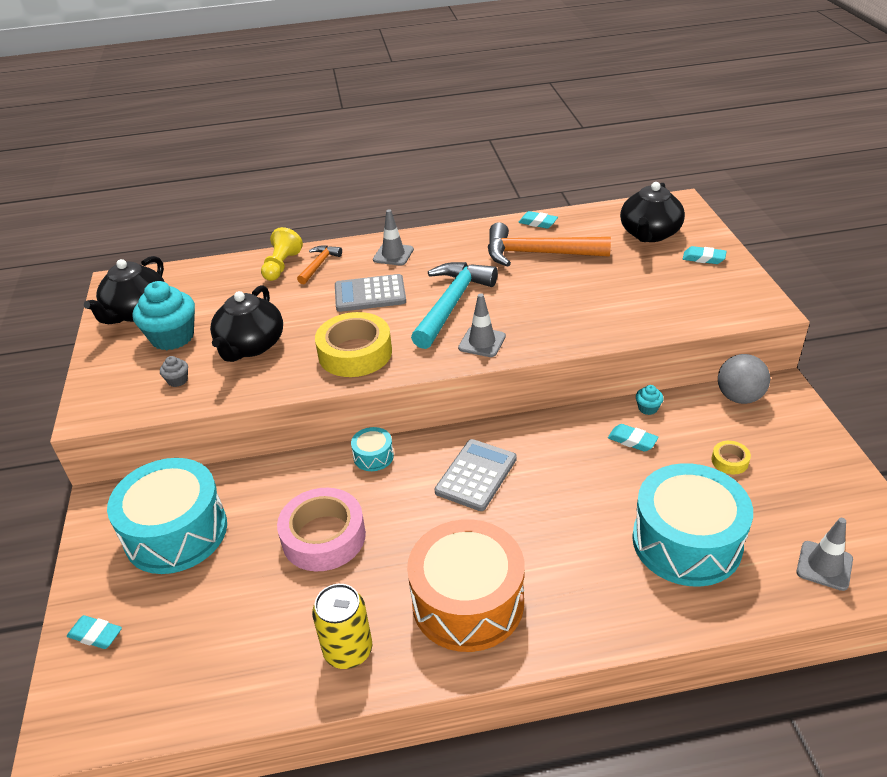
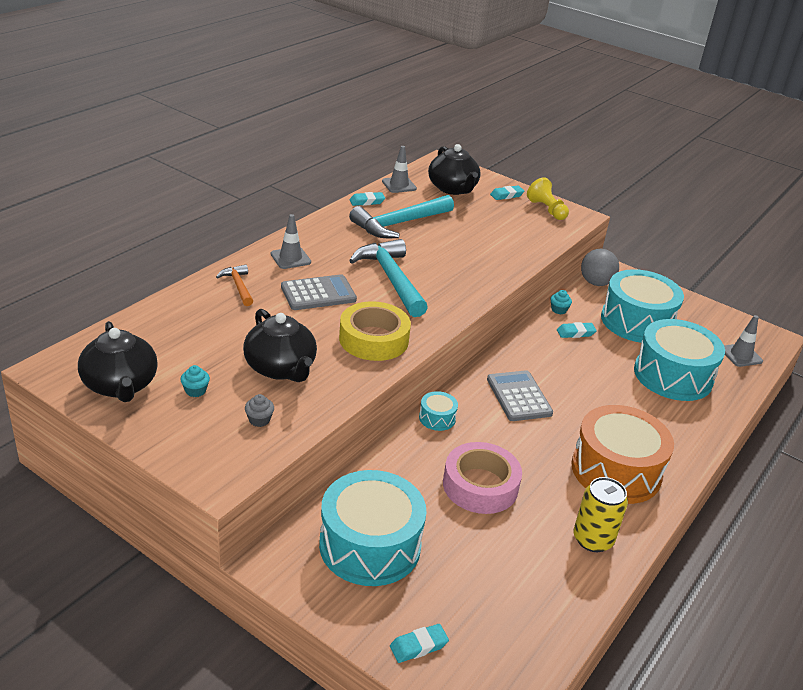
camera: 50 degrees left, 5 degrees down
(172, 337) = (195, 391): turquoise cupcake -> turquoise cupcake, size x0.44
(281, 266) = (204, 298): yellow pawn -> yellow pawn (547, 210)
(370, 294) = (318, 294): grey calculator -> grey calculator turned 150 degrees counterclockwise
(482, 342) = (451, 297): grey traffic cone -> grey traffic cone (399, 185)
(538, 253) = (399, 224): orange hammer -> turquoise hammer
(730, 461) = (637, 321): yellow tape -> turquoise drum

